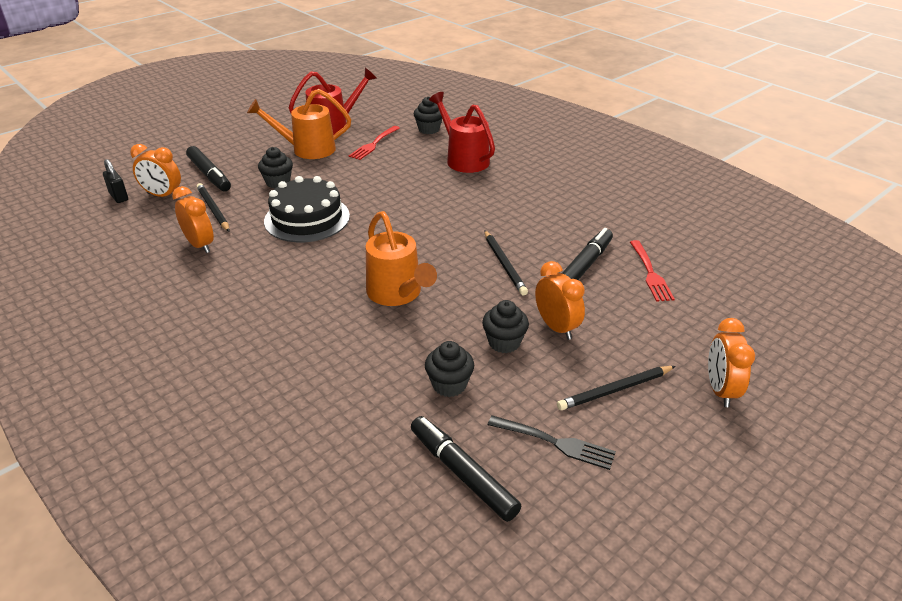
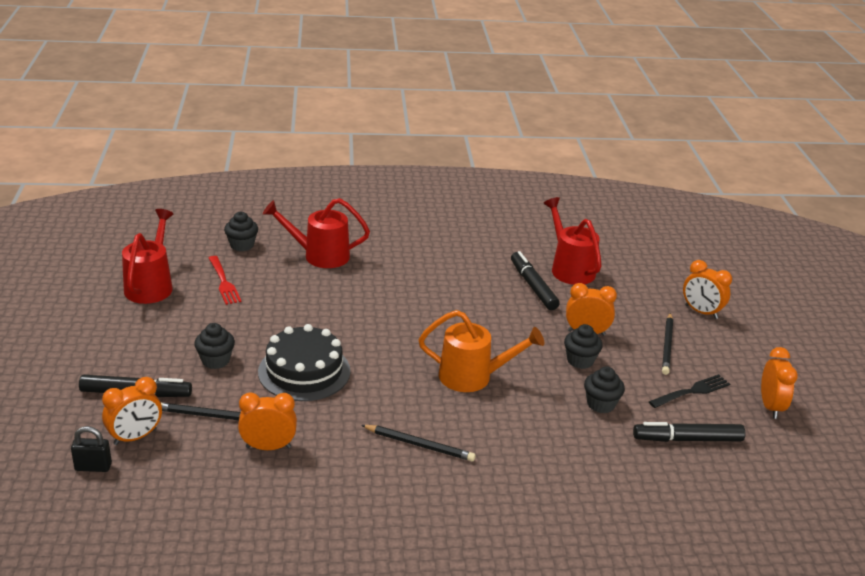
camera: 55 degrees left, 5 degrees down
(307, 149) = (175, 319): orange watering can -> none
(504, 264) = (492, 315): black pencil -> black pencil (419, 445)
(613, 525) = (770, 406): none -> orange clock
(650, 273) = (569, 268): red fork -> red watering can

